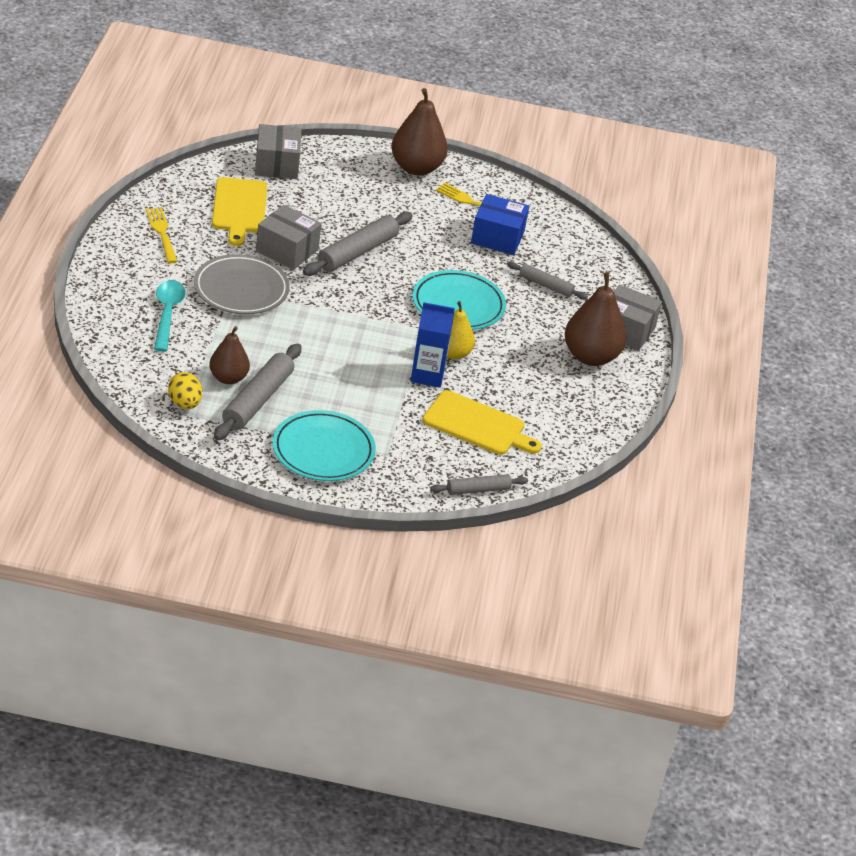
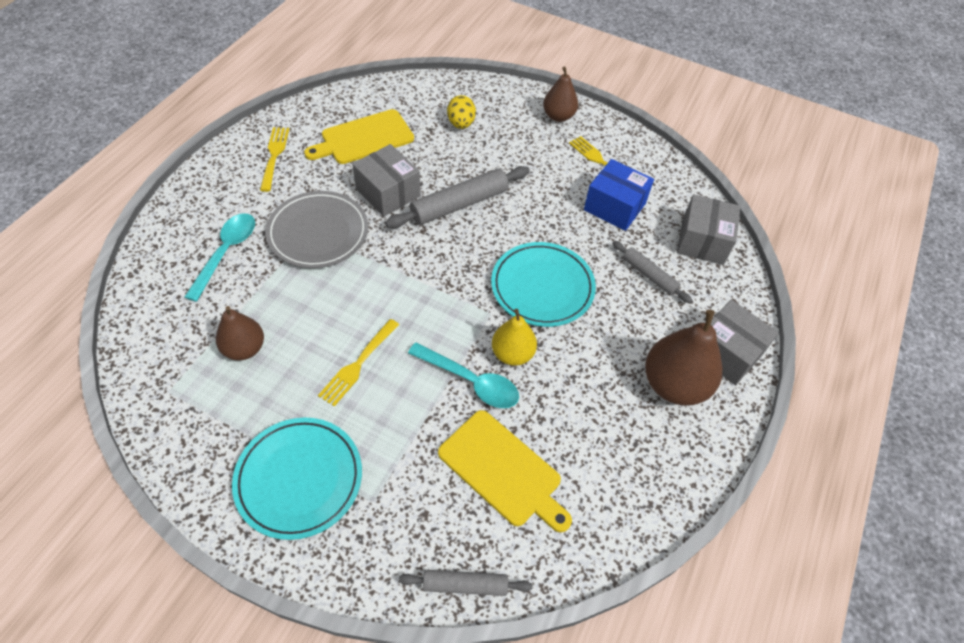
camera: 20 degrees right, 15 degrees up
(184, 403) = (177, 377): yellow egg -> yellow egg (461, 124)
(239, 208) = (364, 138): yellow cutting board -> yellow cutting board turned 45 degrees clockwise
(257, 400) = (261, 386): grey rolling pin -> none
(277, 165) = (423, 96): grey box -> grey box (702, 241)
(329, 376) = (358, 364): none -> yellow fork
(416, 168) = (558, 116): brown pear -> brown pear, size x0.62
(427, 375) = (471, 381): blue carton -> turquoise spoon

